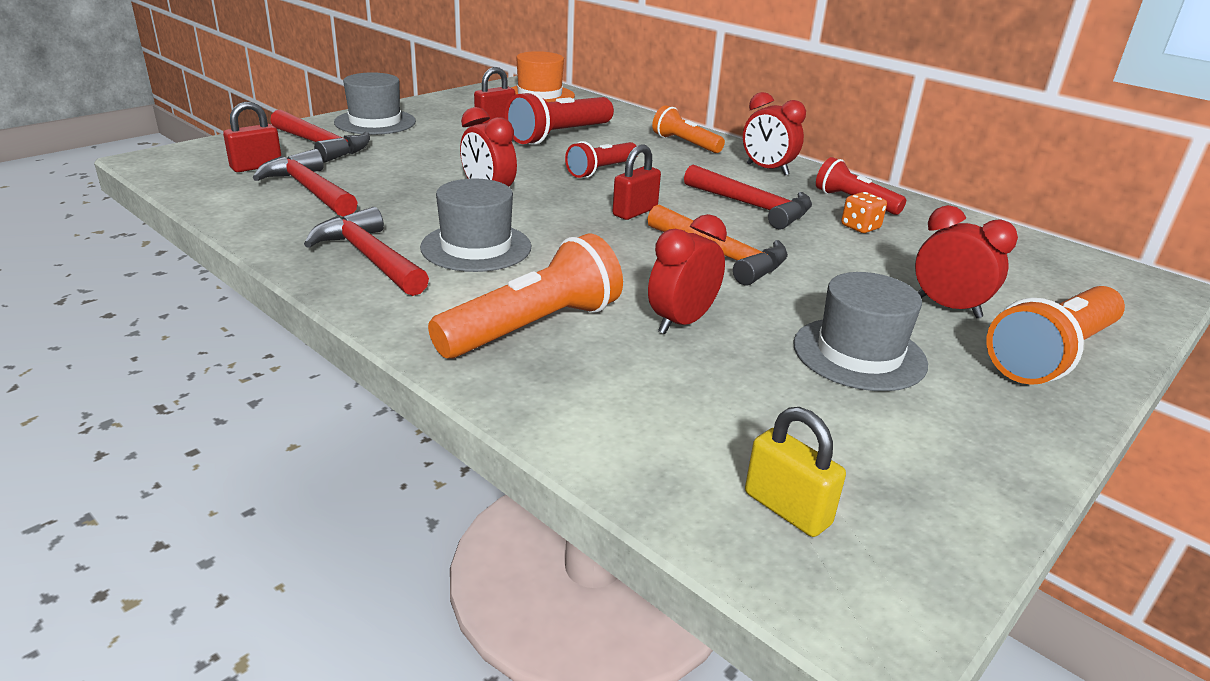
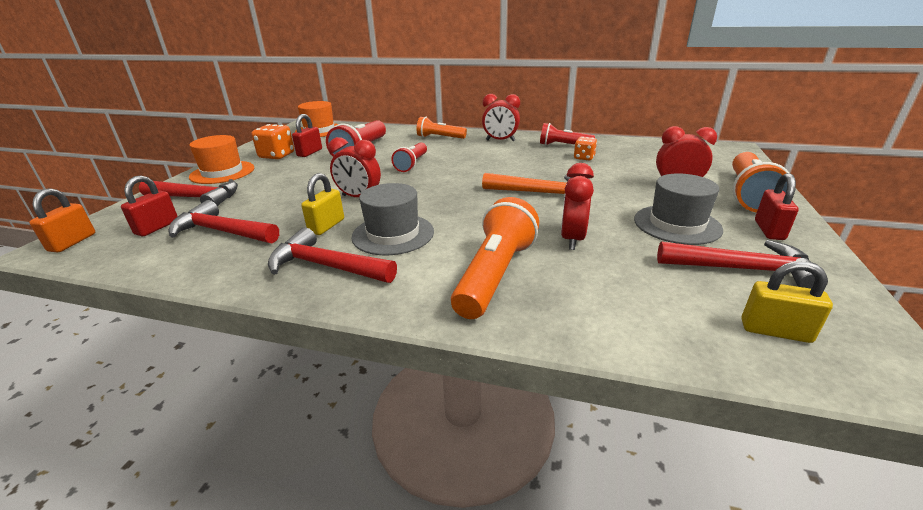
camera: 25 degrees left, 0 degrees up
(174, 160) = (72, 242): none -> orange padlock
(375, 122) = (222, 172): grey hat -> orange hat
(417, 216) = (326, 226): none -> yellow padlock
(454, 116) = (277, 155): none -> orange dice
(635, 212) = (462, 182): red padlock -> red padlock (769, 230)
(752, 206) = (519, 162): red hammer -> red hammer (742, 269)

